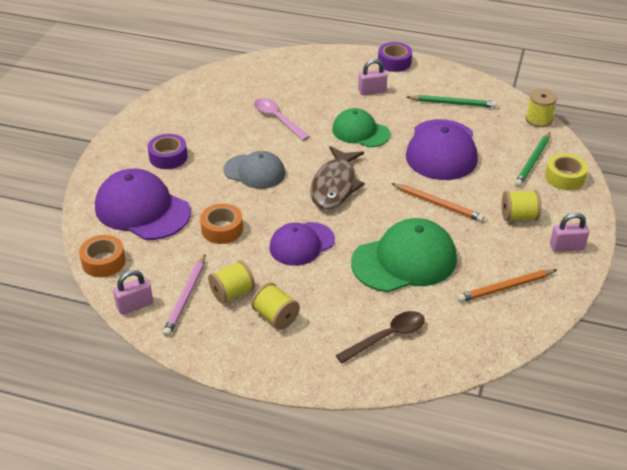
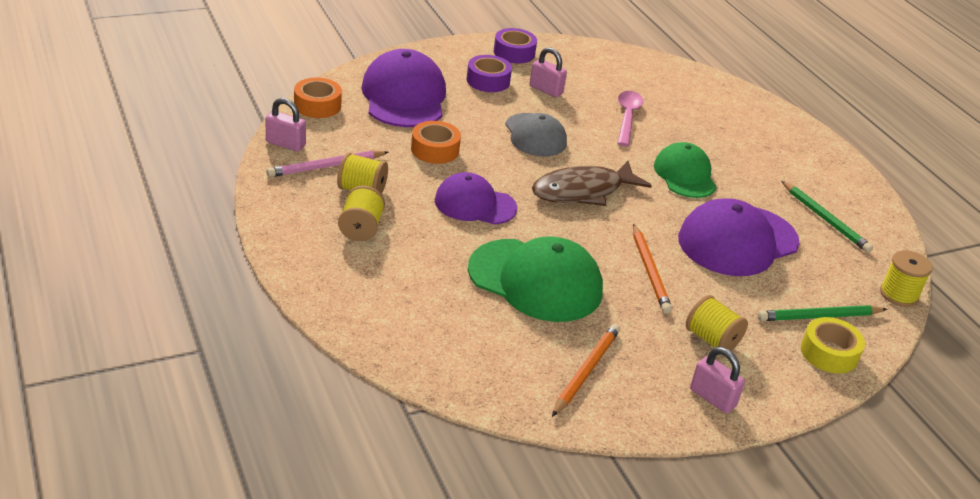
camera: 45 degrees right, 5 degrees down
(372, 91) = (758, 157): pink padlock -> pink padlock (546, 90)
(387, 337) = (414, 311): brown spoon -> none
(394, 62) = (827, 153): purple tape -> purple tape (514, 53)
(505, 287) = (586, 371): orange pencil -> orange pencil turned 90 degrees clockwise

